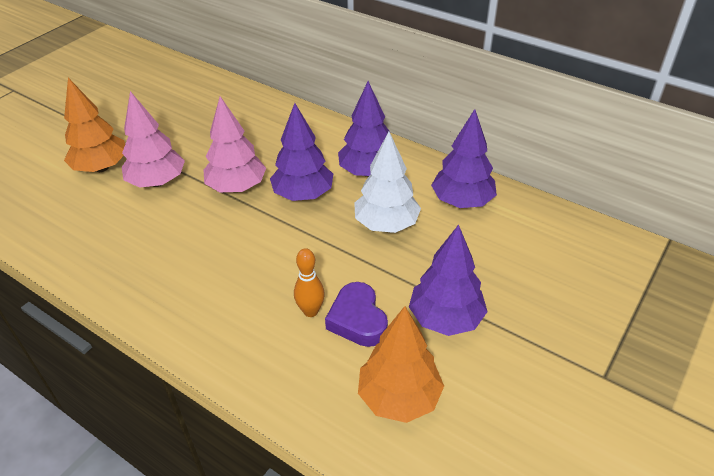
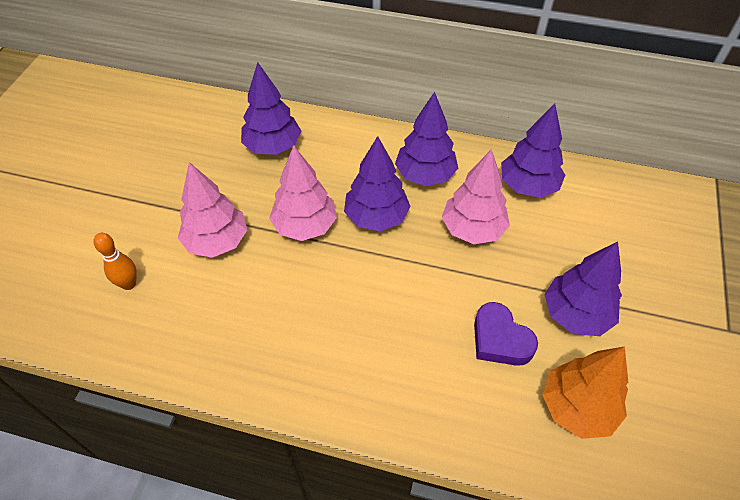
camera: 20 degrees left, 10 degrees up
(101, 167) = (144, 240): orange tree -> none
(247, 122) = (273, 146): none -> purple tree
(310, 311) = (452, 344): orange bowling pin -> orange bowling pin (129, 284)
(386, 224) = (472, 229): white tree -> pink tree

